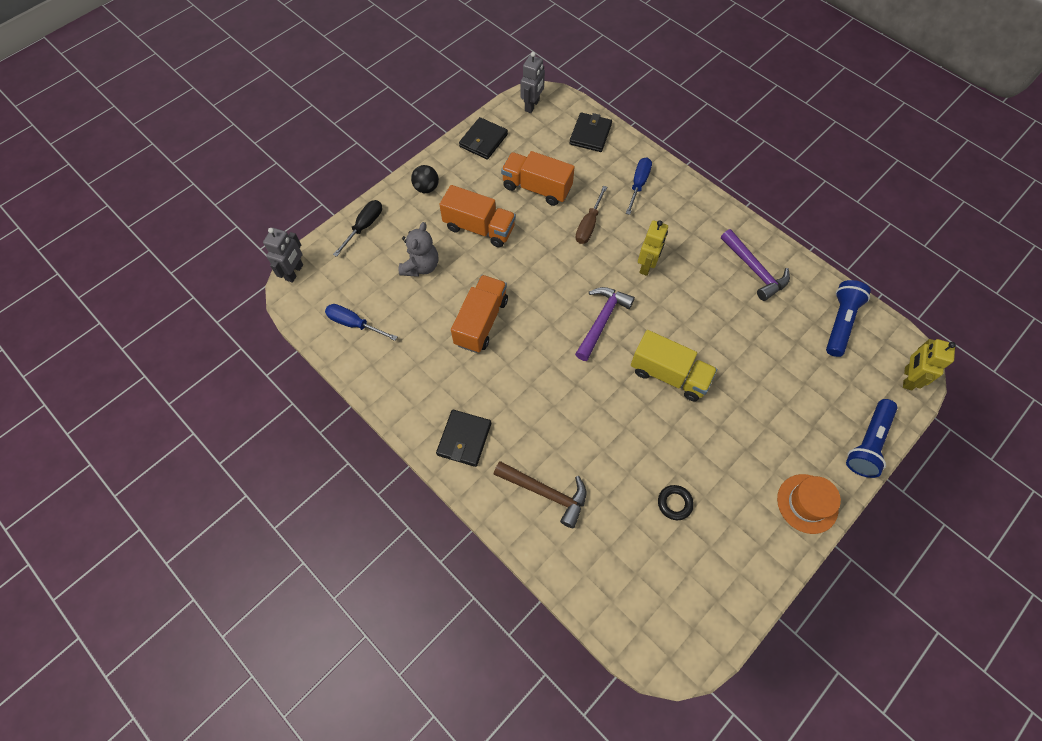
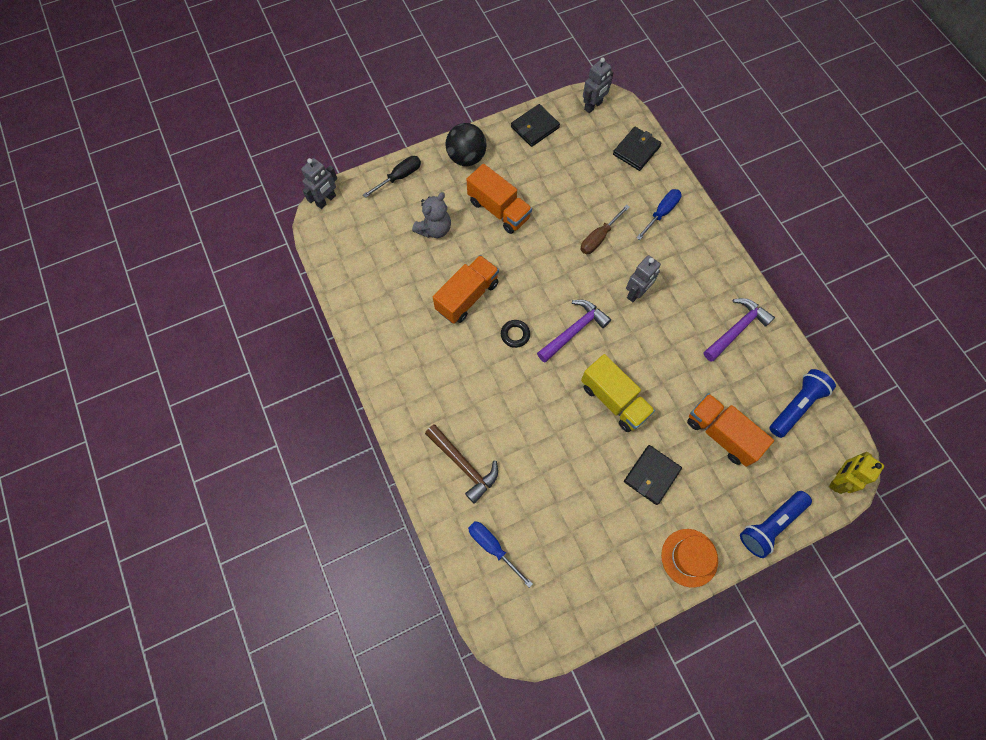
camera: 20 degrees right, 5 degrees up
(354, 324) = (359, 263): blue screwdriver -> blue screwdriver (492, 547)
(426, 188) = (466, 158): black ball -> black ball, size x1.59
(464, 439) = (413, 395): black wallet -> black wallet (651, 475)
(537, 188) = (565, 188): orange truck -> orange truck (721, 434)
(647, 265) = (636, 293): yellow robot -> grey robot
(674, 503) = (570, 514): black ring -> black ring (515, 335)
(754, 270) = (736, 329): purple hammer -> purple hammer turned 120 degrees counterclockwise

